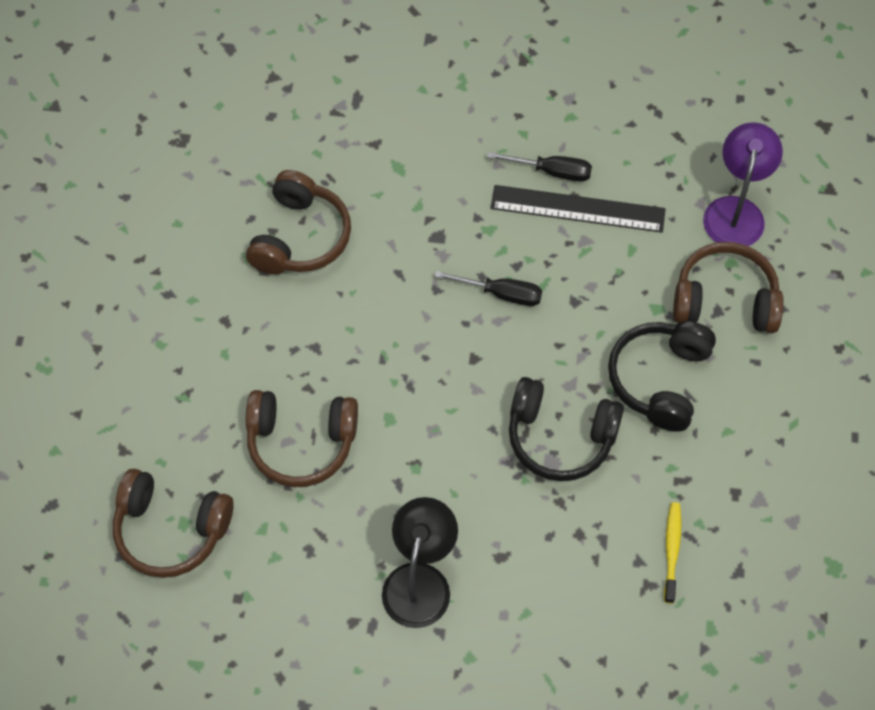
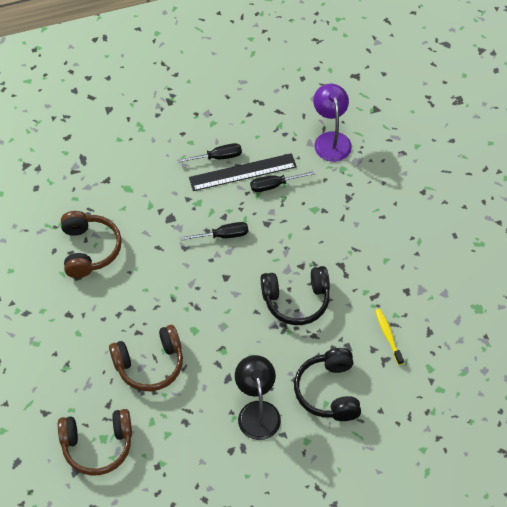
camera: 25 degrees left, 5 degrees down
(615, 247) = (274, 185): none -> black screwdriver
(659, 380) = (335, 247): black headphones -> black headphones (328, 391)
(725, 300) = (349, 190): brown headphones -> none

